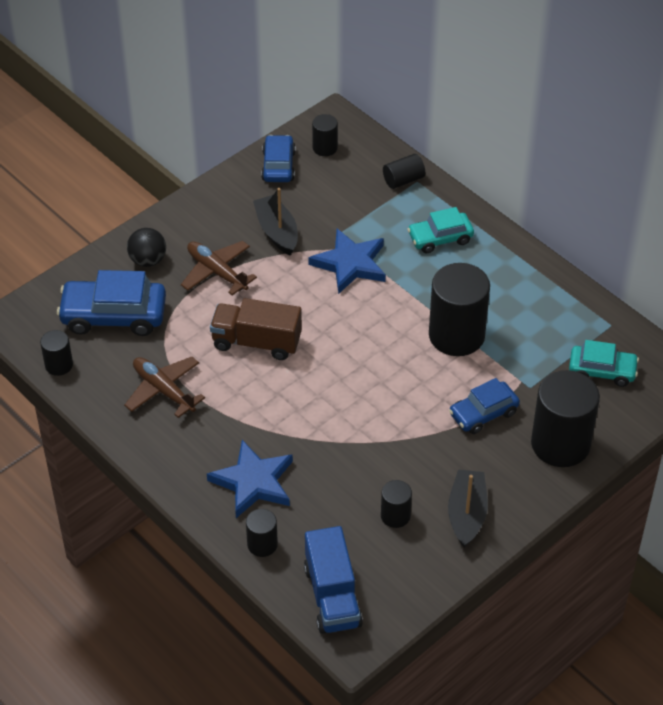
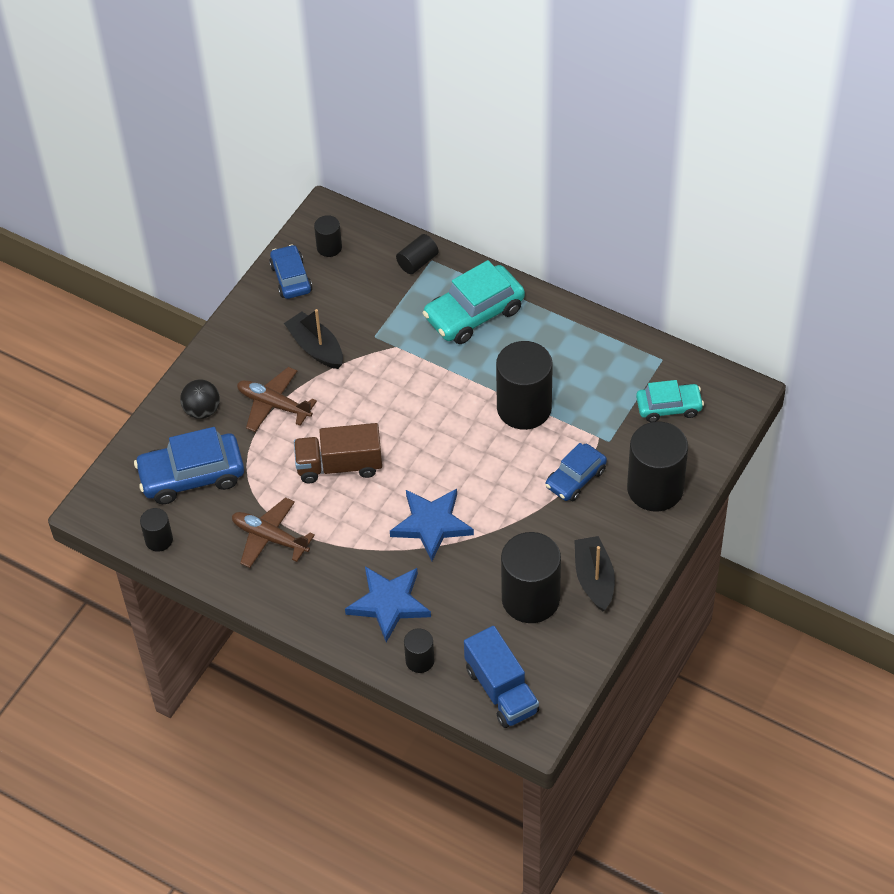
camera: 15 degrees left, 5 degrees up
(350, 264) = (398, 362): blue star -> blue star (432, 524)
(395, 515) = (530, 599): black cylinder -> black cylinder, size x2.05
(440, 238) = (474, 313): turquoise car -> turquoise car, size x1.59

